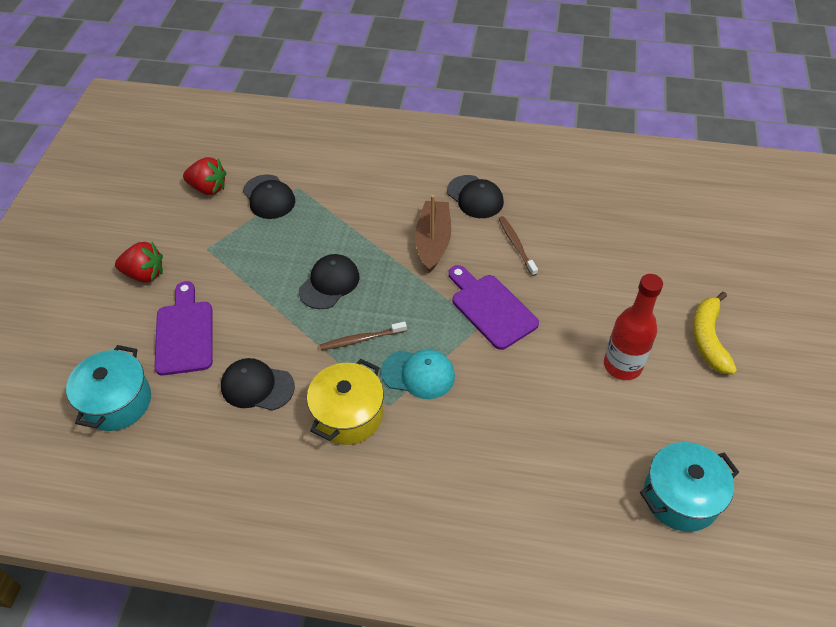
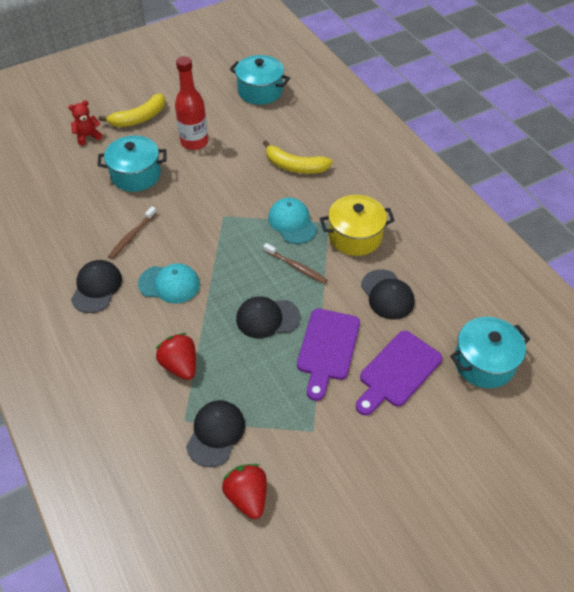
camera: 130 degrees left, 0 degrees up
(144, 274) = (381, 453): red strawberry -> red strawberry (180, 365)
(433, 241) = (169, 284): brown boat -> turquoise cap
(491, 308) = (205, 218): purple cutting board -> purple cutting board (327, 348)
(500, 435) = (295, 166): none -> yellow banana
(605, 288) = (136, 175): none -> turquoise pot
(705, 280) = (87, 136): none -> red teddy bear

